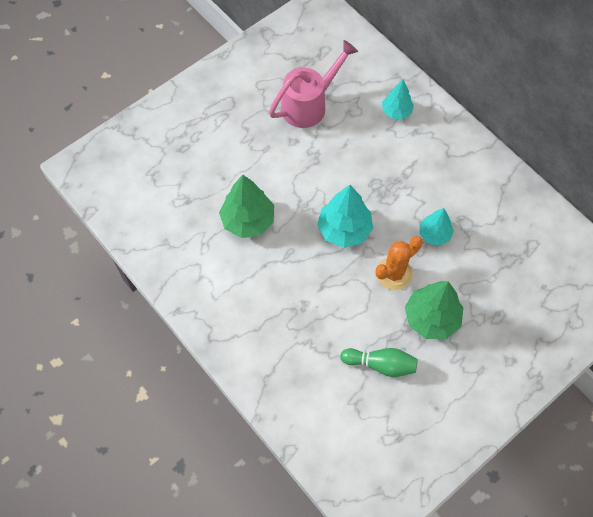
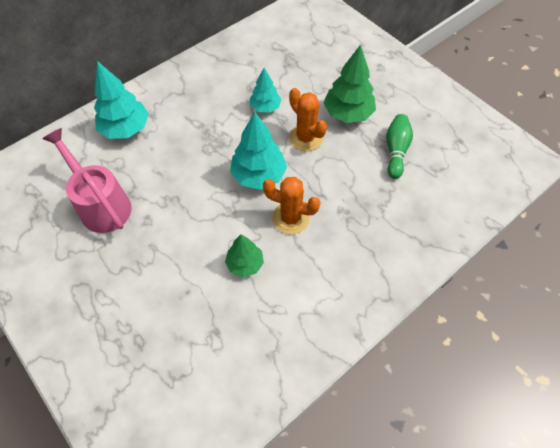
camera: 90 degrees left, 5 degrees down
(248, 220) = (245, 264): green tree -> green tree, size x0.62
(295, 258) = (290, 218): none -> orange cactus
(396, 111) = (126, 129): turquoise tree -> turquoise tree, size x1.61

